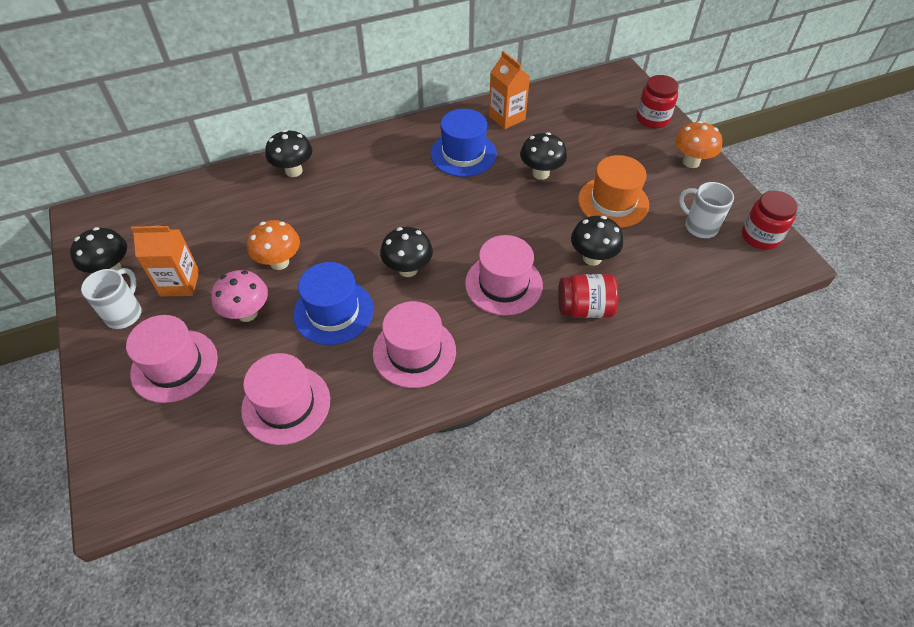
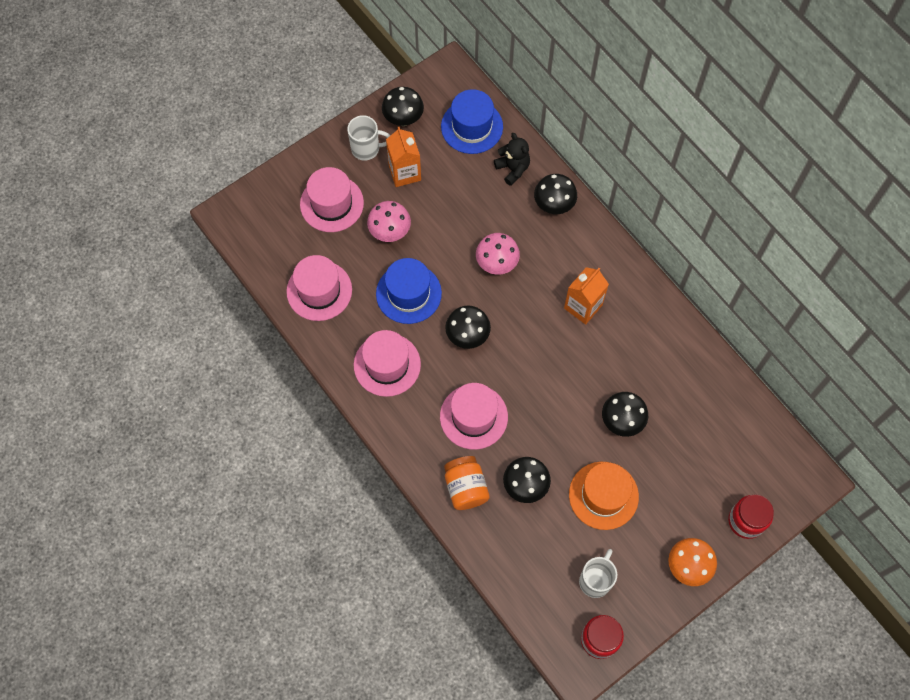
camera: 75 degrees right, 15 degrees up
(234, 192) = (513, 169): none -> black teddy bear
(279, 262) = (446, 235): orange mushroom -> none
(335, 227) = (496, 264): none -> pink mushroom
(463, 154) = (625, 344): blue hat -> blue hat (472, 127)
(506, 117) = (695, 372): orange carton -> orange carton (583, 306)
(584, 308) = (466, 488): red jar -> orange jar

